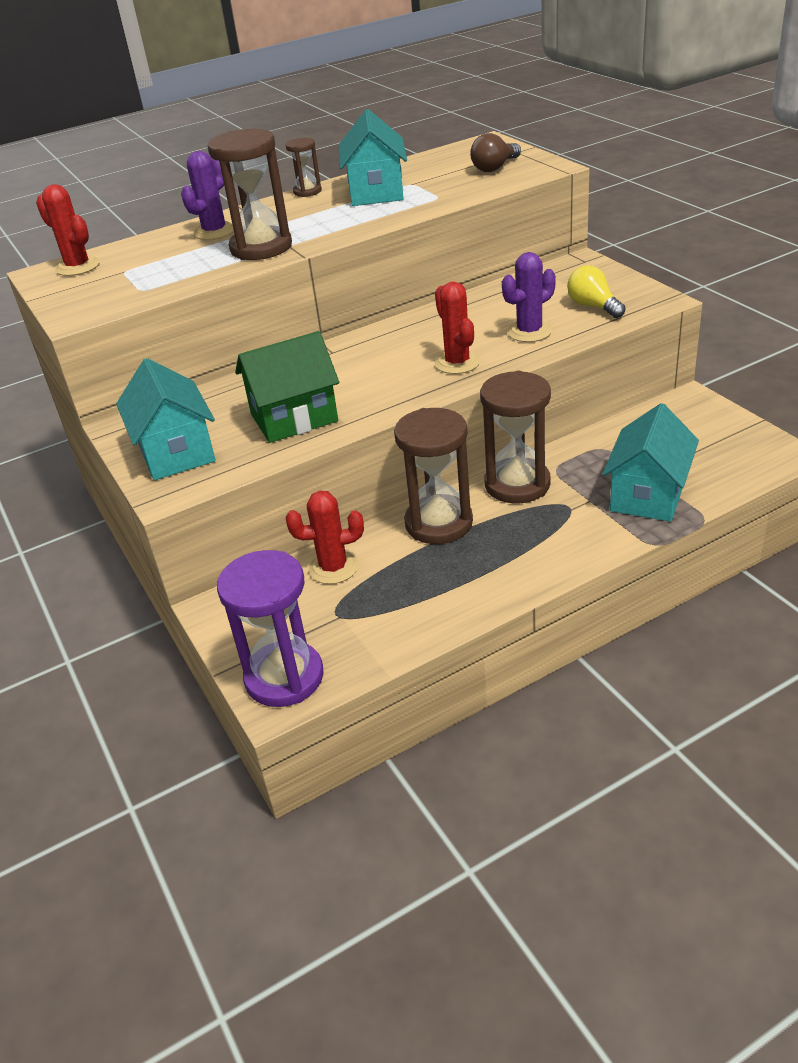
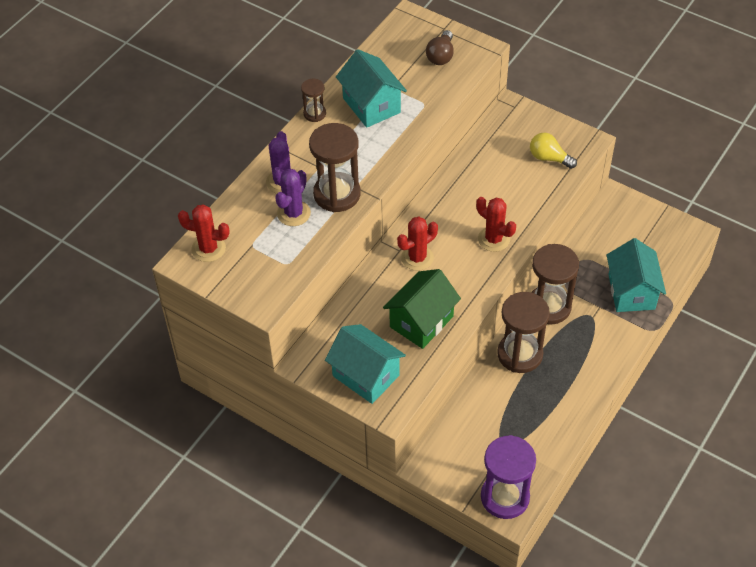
camera: 30 degrees left, 15 degrees up
(333, 568) = (478, 411): red cactus -> red cactus (417, 258)
(529, 332) = (522, 195): purple cactus -> purple cactus (293, 213)

